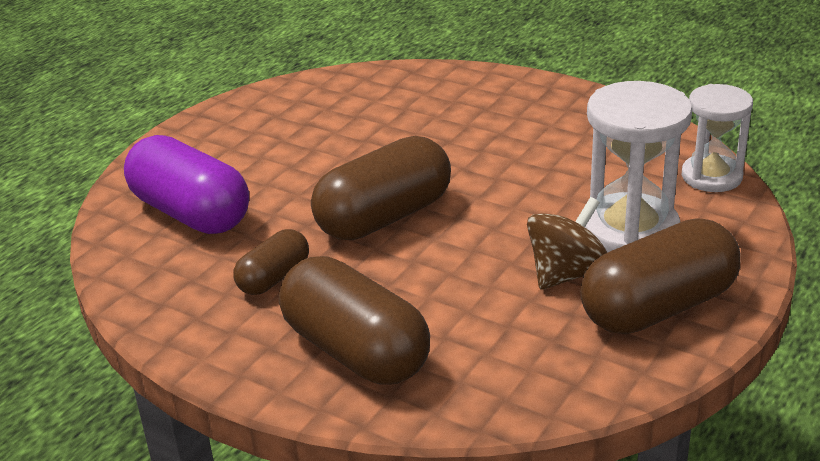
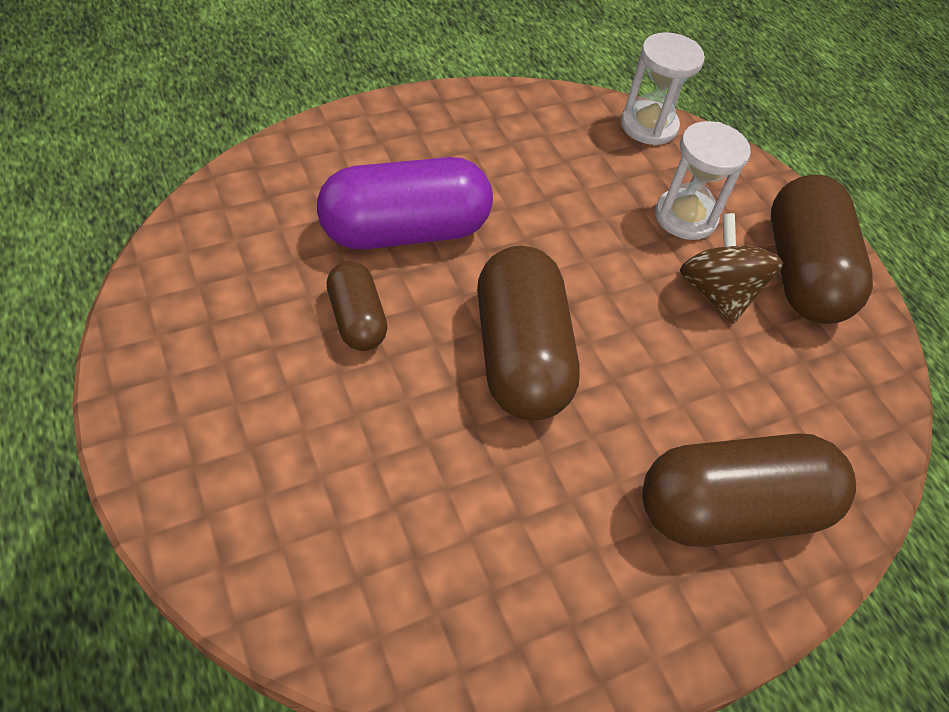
camera: 65 degrees left, 20 degrees up
(191, 213) = (347, 519): purple capsule -> purple capsule (405, 231)
(274, 278) = (554, 509): brown capsule -> brown capsule (357, 319)
(630, 230) = (685, 217): white hourglass -> white hourglass, size x0.66

